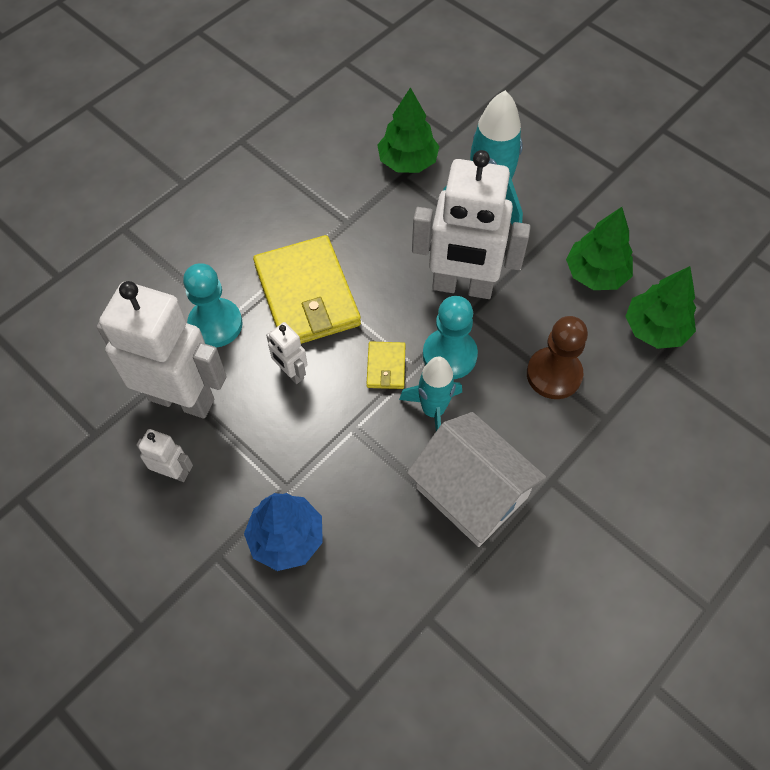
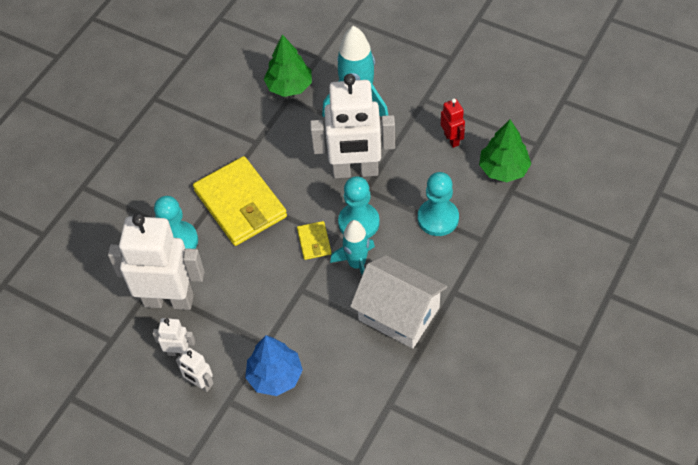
camera: 10 degrees left, 5 degrees down
(291, 373) = (245, 262): white robot -> white robot (200, 384)
(554, 374) = (438, 218): brown pawn -> turquoise pawn
(596, 274) = (452, 139): green tree -> red robot

